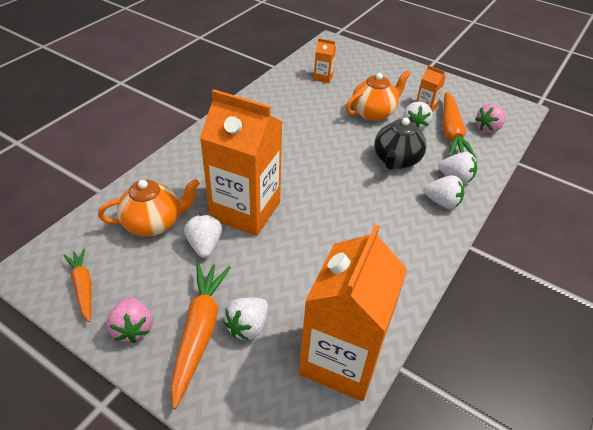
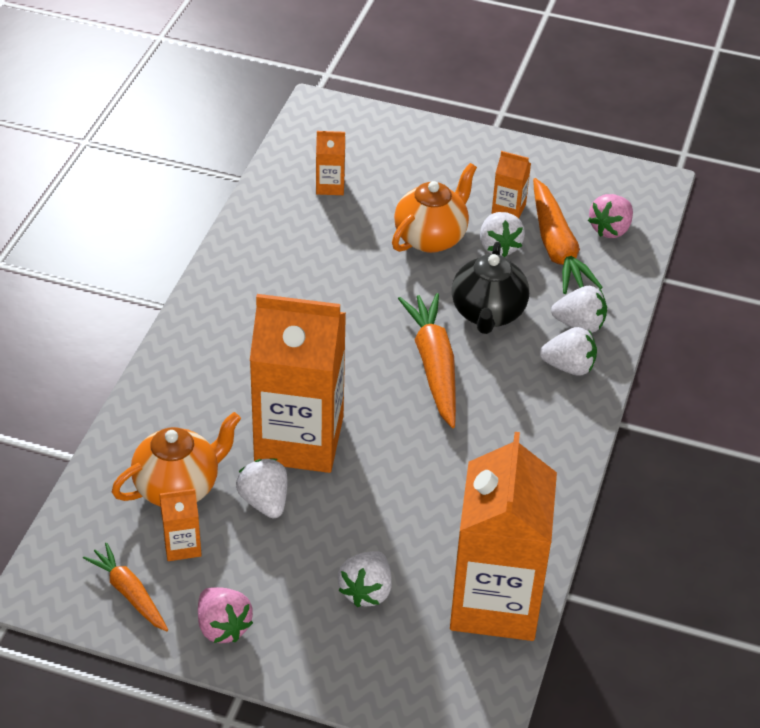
camera: 15 degrees left, 0 degrees up
(136, 262) = (182, 545): none -> orange carton
(199, 332) = (309, 611): orange carrot -> orange carrot (434, 365)

